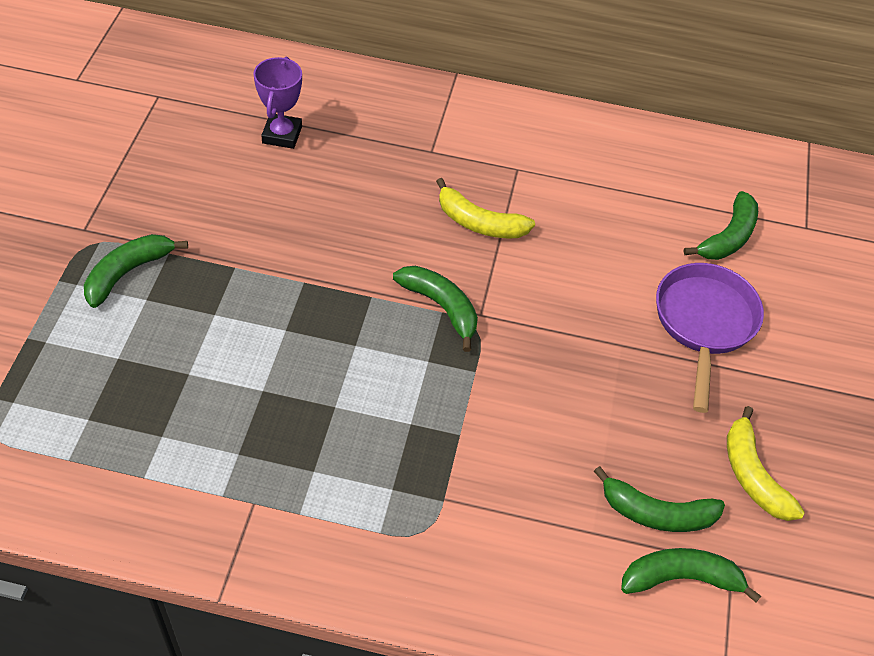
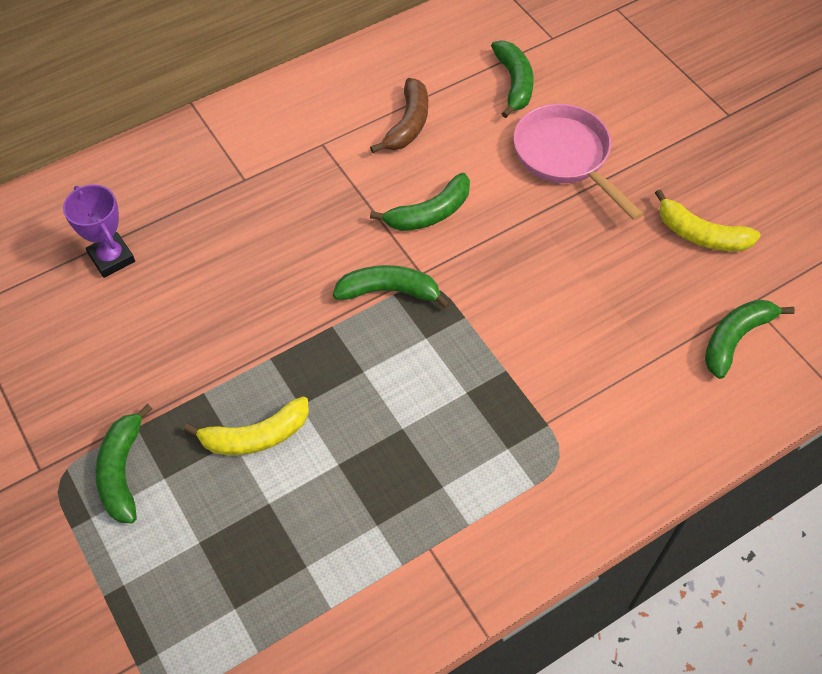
camera: 40 degrees left, 5 degrees up
(479, 223) = (342, 206): yellow banana -> yellow banana (256, 436)
(601, 203) = (408, 124): none -> brown banana
(656, 513) = (677, 310): green banana -> green banana (429, 213)
(704, 324) = (565, 157): purple pan -> pink pan

